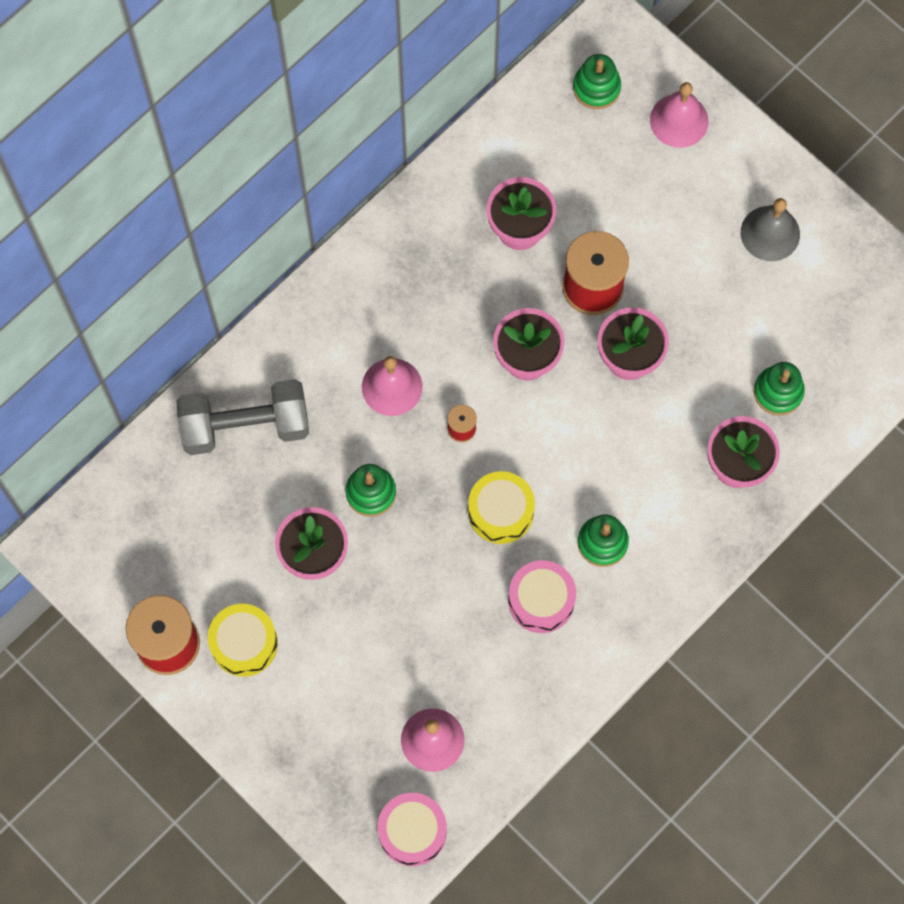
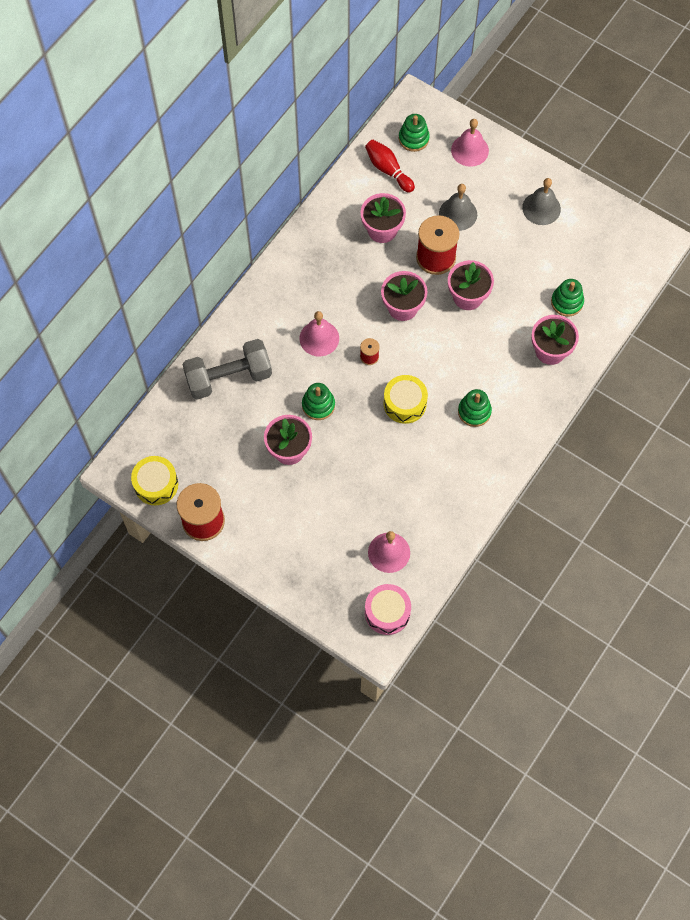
camera: 10 degrees left, 5 degrees down
(244, 643) = (253, 512): yellow drum -> yellow drum (156, 484)
(541, 600) = (442, 454): pink drum -> none
(547, 133) = (388, 170): none -> red bowling pin
(640, 221) = (458, 214): none -> grey bell

